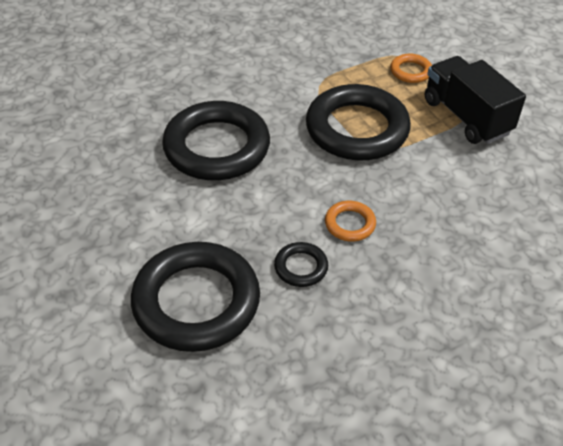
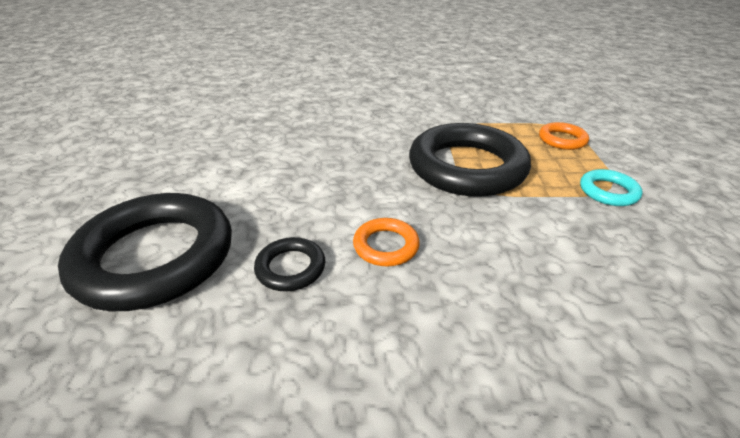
camera: 30 degrees right, 10 degrees down
(217, 147) = (319, 143): black ring -> none
(466, 117) = (608, 191): black truck -> turquoise ring

